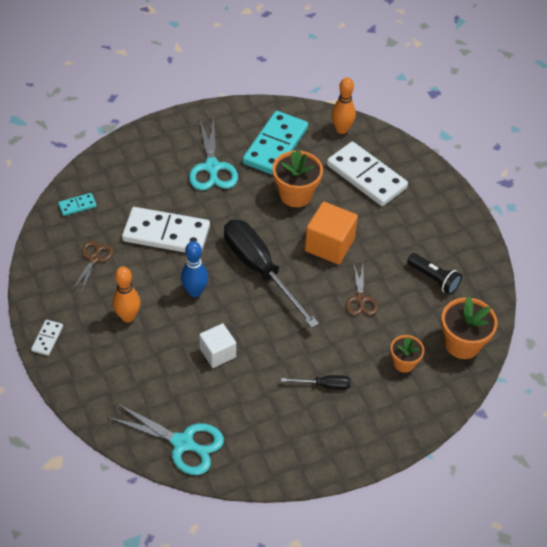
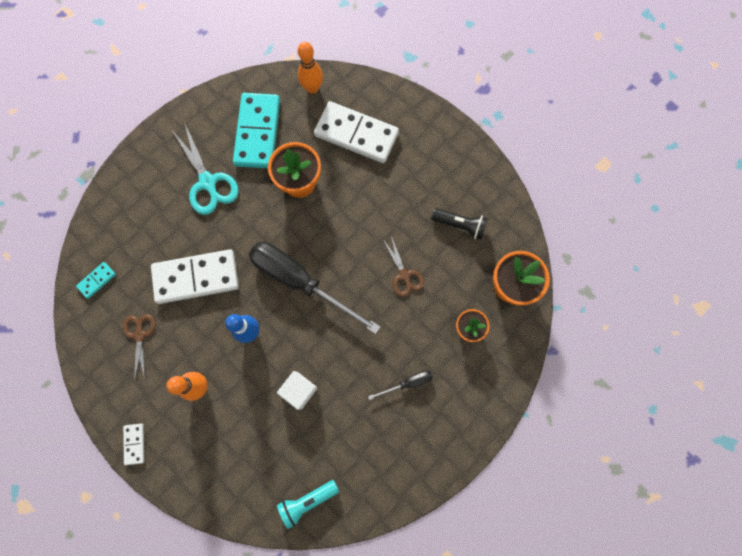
camera: 20 degrees left, 25 degrees up
(182, 443) = (307, 500): turquoise scissors -> turquoise flashlight
(329, 245) = (353, 227): orange cube -> none

